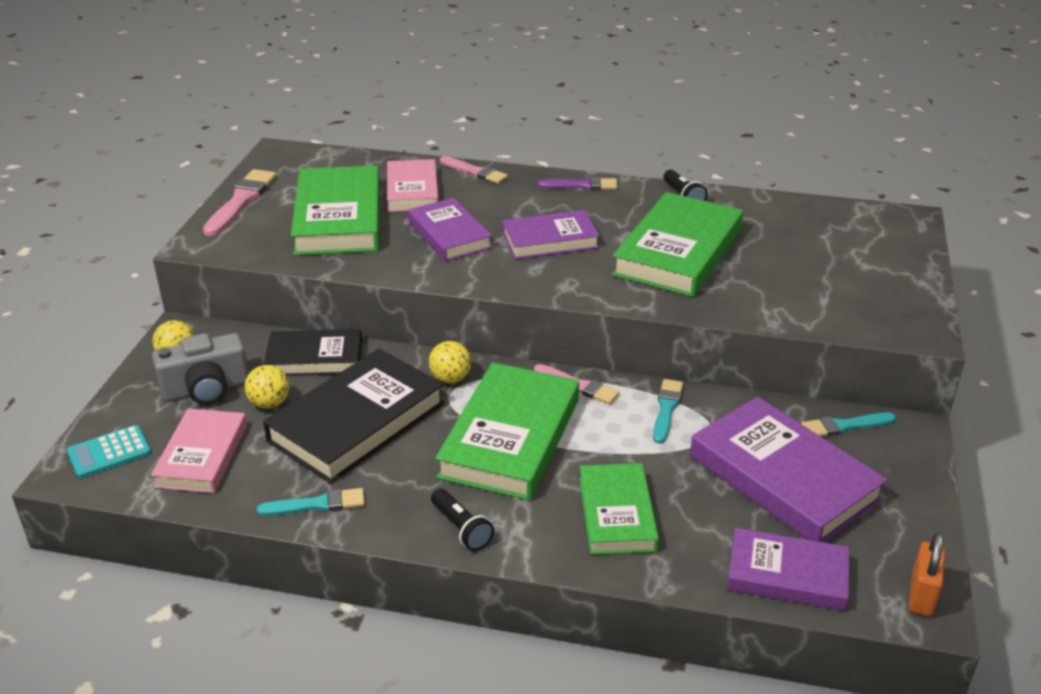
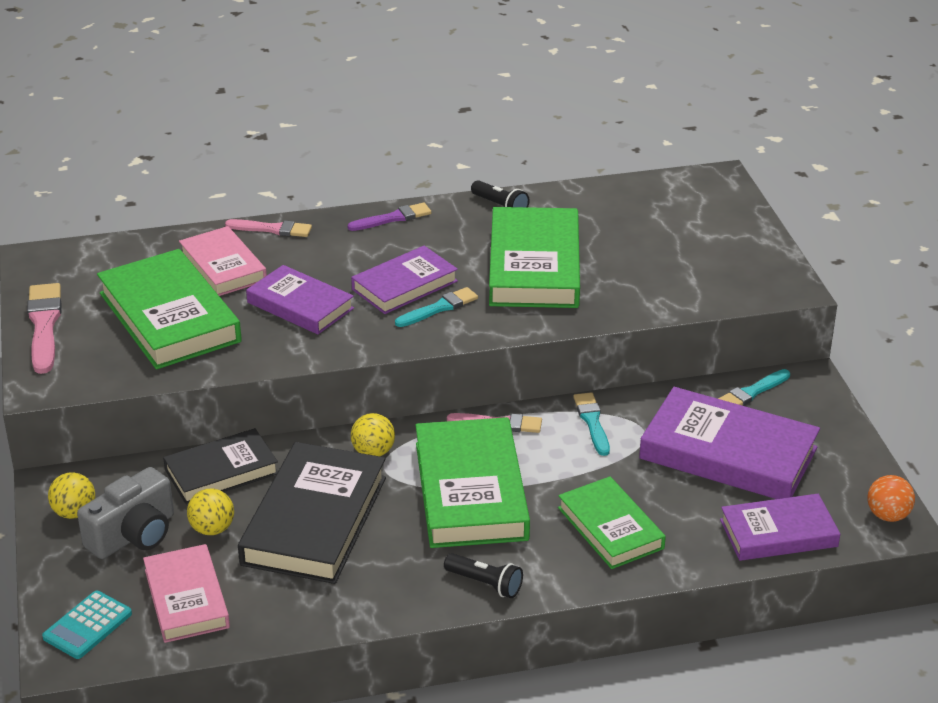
camera: 25 degrees left, 0 degrees up
(317, 504) = (337, 606): turquoise brush -> turquoise brush (439, 308)
(921, 595) = (887, 515): orange padlock -> orange ball

